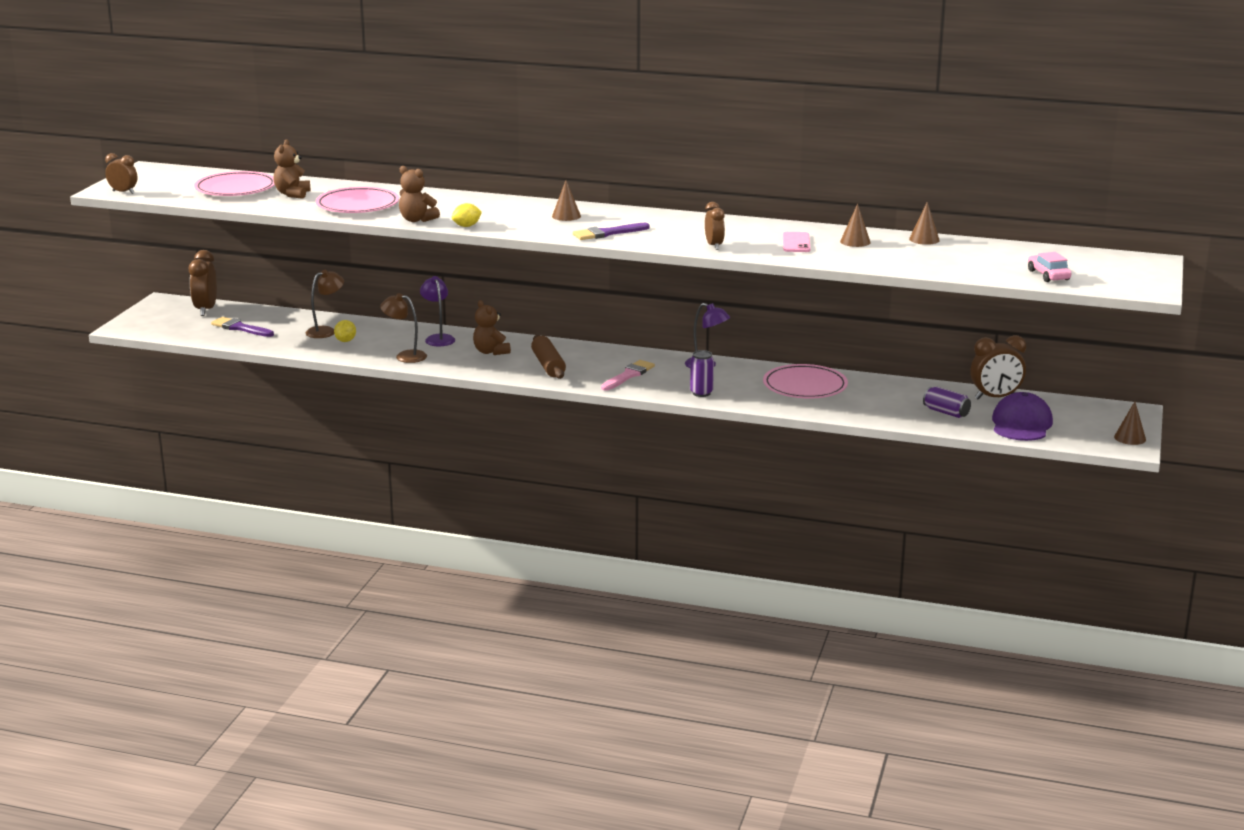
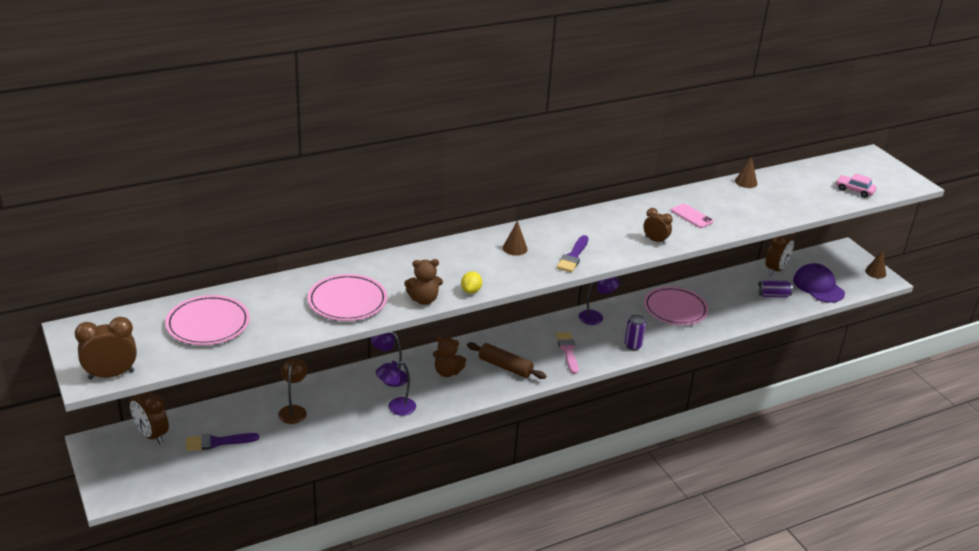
camera: 45 degrees left, 10 degrees up
(123, 192) = (111, 375): brown clock -> brown clock, size x1.58
(292, 194) = (270, 310): brown teddy bear -> none
(345, 341) = (326, 414): yellow lemon -> none
(405, 356) = (396, 408): brown lamp -> purple lamp
(855, 241) = (718, 200): brown cone -> none

